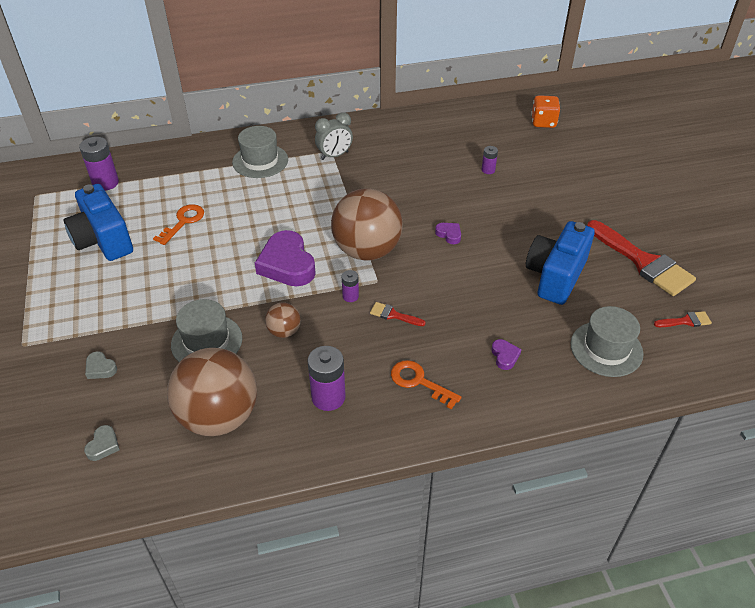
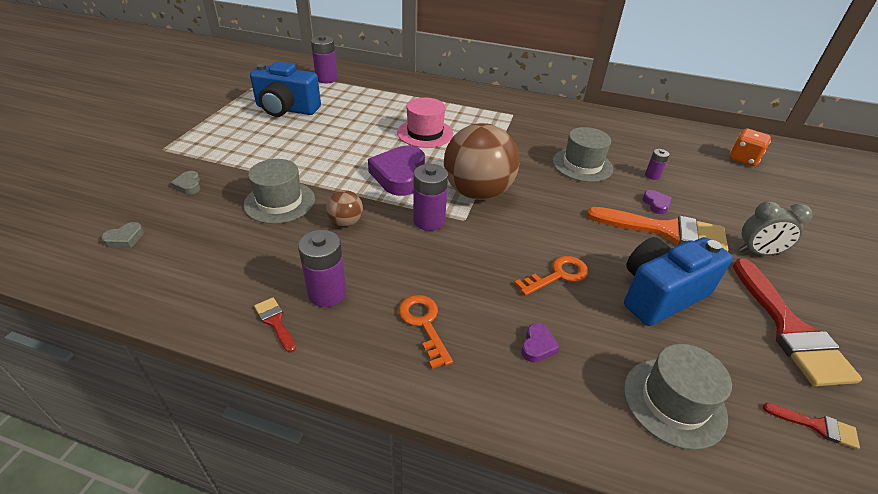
camera: 30 degrees right, 5 degrees down
(103, 240) = (286, 109): blue camera -> blue camera turned 75 degrees counterclockwise
(183, 222) = (352, 118): orange key -> orange key (558, 275)
(219, 416) = (225, 261): brown ball -> none
(260, 161) = (449, 102): grey hat -> grey hat (582, 165)
(269, 208) = (425, 133): none -> pink hat
(334, 156) = (513, 118): grey clock -> grey clock (758, 252)
(350, 296) = (429, 221): purple battery -> purple battery, size x1.85
(393, 315) = (454, 253): red brush -> red brush (275, 322)
(449, 234) = (568, 211): purple heart -> purple heart (656, 204)
(528, 220) = (666, 231): none -> orange brush

